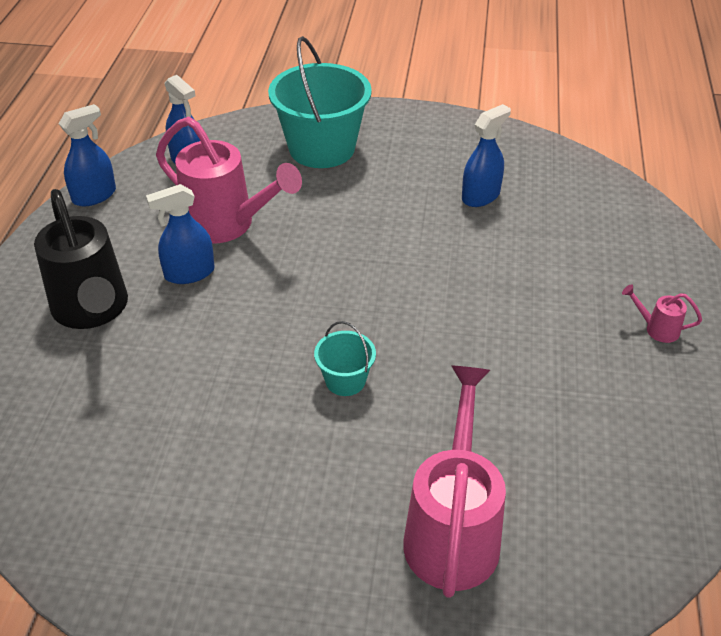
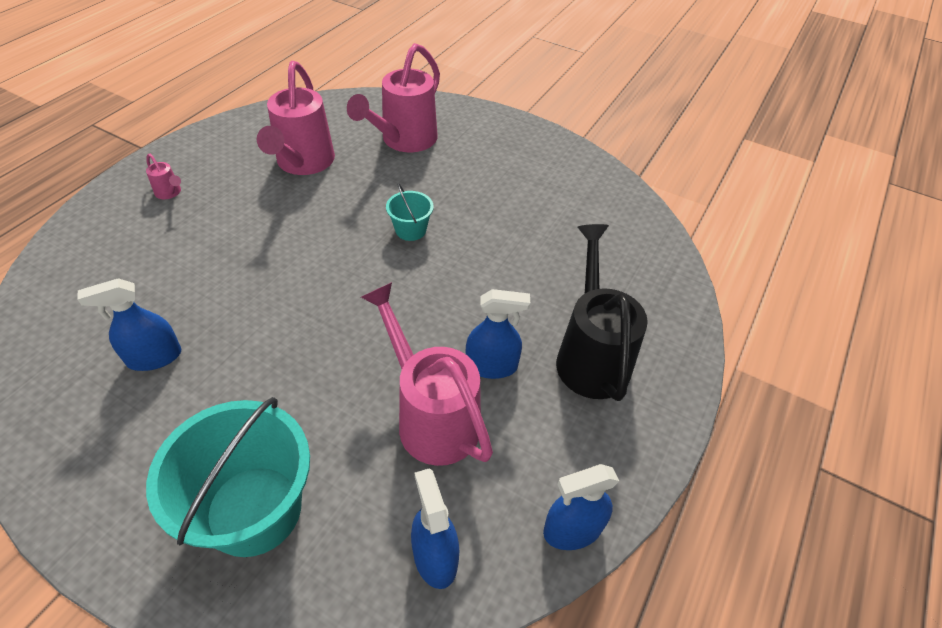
camera: 160 degrees left, 5 degrees up
(556, 429) = (303, 163): none -> pink watering can

